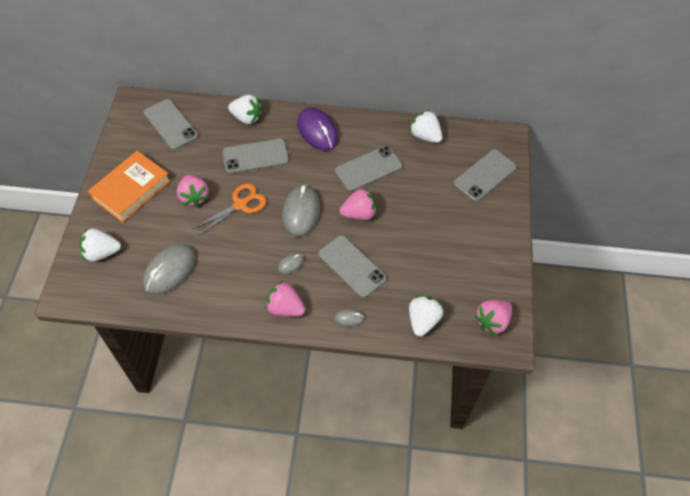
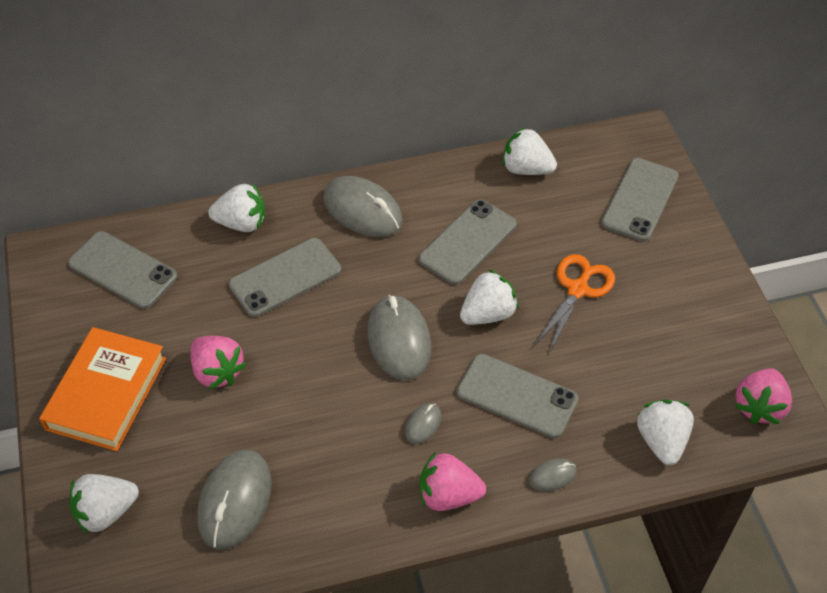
camera: 20 degrees left, 5 degrees down
(240, 205) = (298, 359): orange scissors -> orange scissors (577, 289)
(317, 131) = (363, 210): purple mouse -> grey mouse
(359, 214) = (488, 314): pink strawberry -> white strawberry

